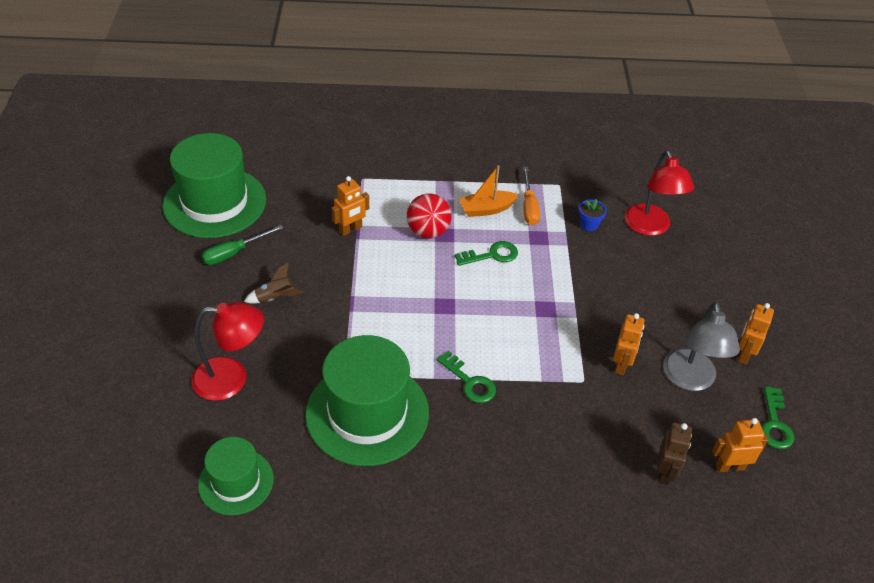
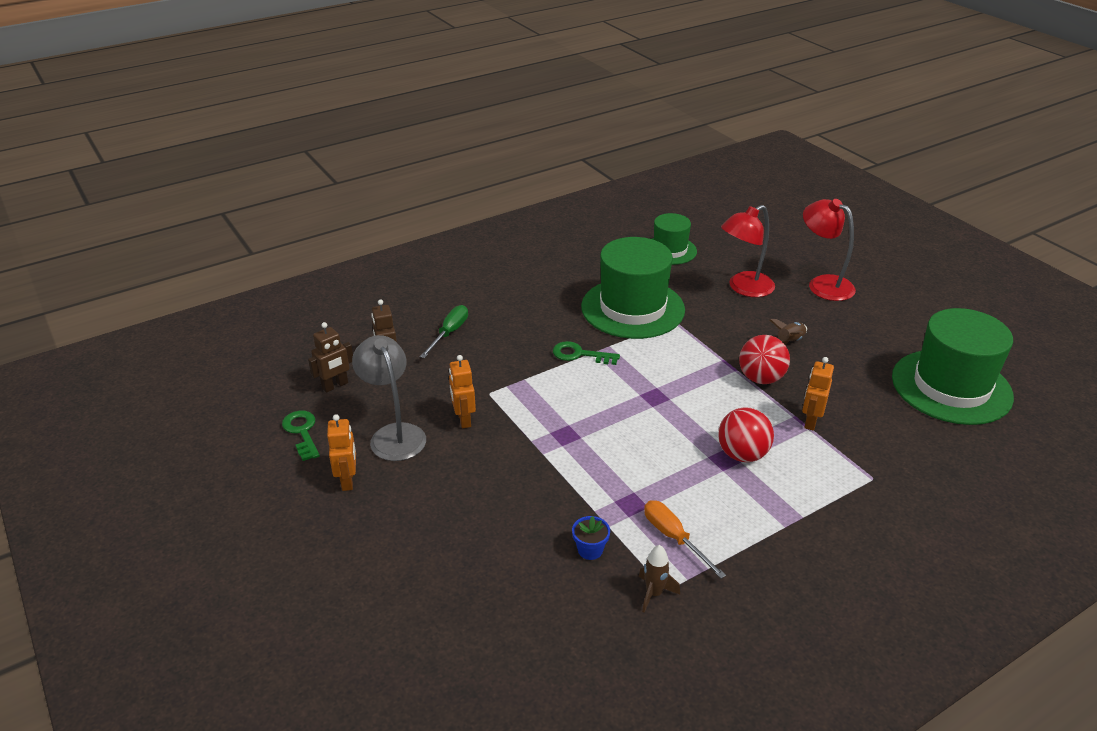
camera: 150 degrees right, 10 degrees down
(234, 253) = (868, 357): green screwdriver -> green screwdriver (449, 333)
(342, 279) = (761, 378): none -> red ball
(486, 209) = (714, 510): orange boat -> none
(491, 255) = (659, 461): green key -> none
(568, 186) = (654, 593): none -> brown rocket
(650, 227) = (516, 584): red lamp -> red lamp (823, 284)
(730, 466) = (335, 386): orange robot -> brown robot

